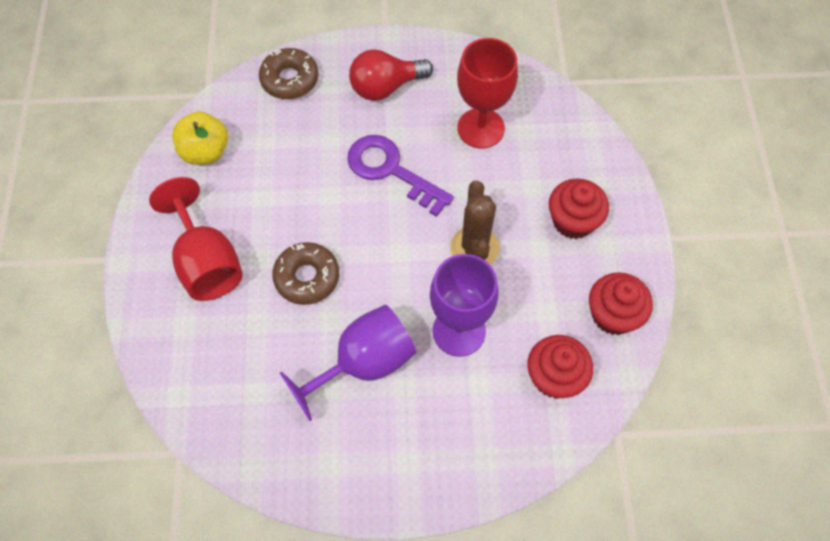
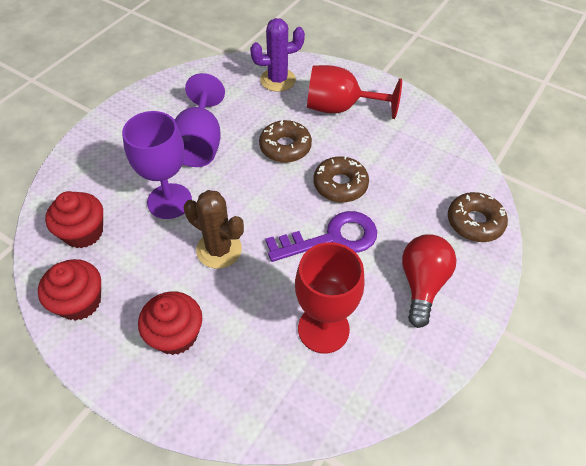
camera: 125 degrees right, 10 degrees down
(199, 358) = (278, 80): none -> purple cactus
(205, 152) = (433, 143): yellow apple -> none
(322, 199) = (340, 185): none -> brown donut

